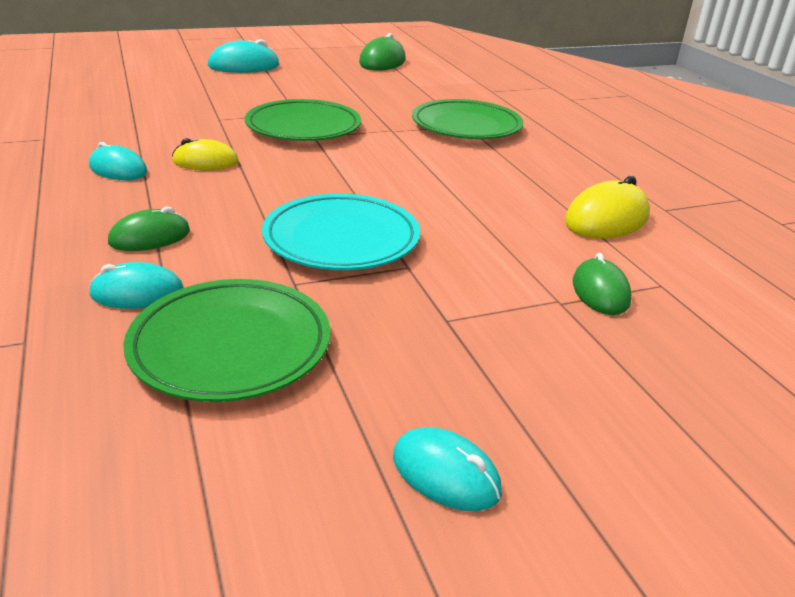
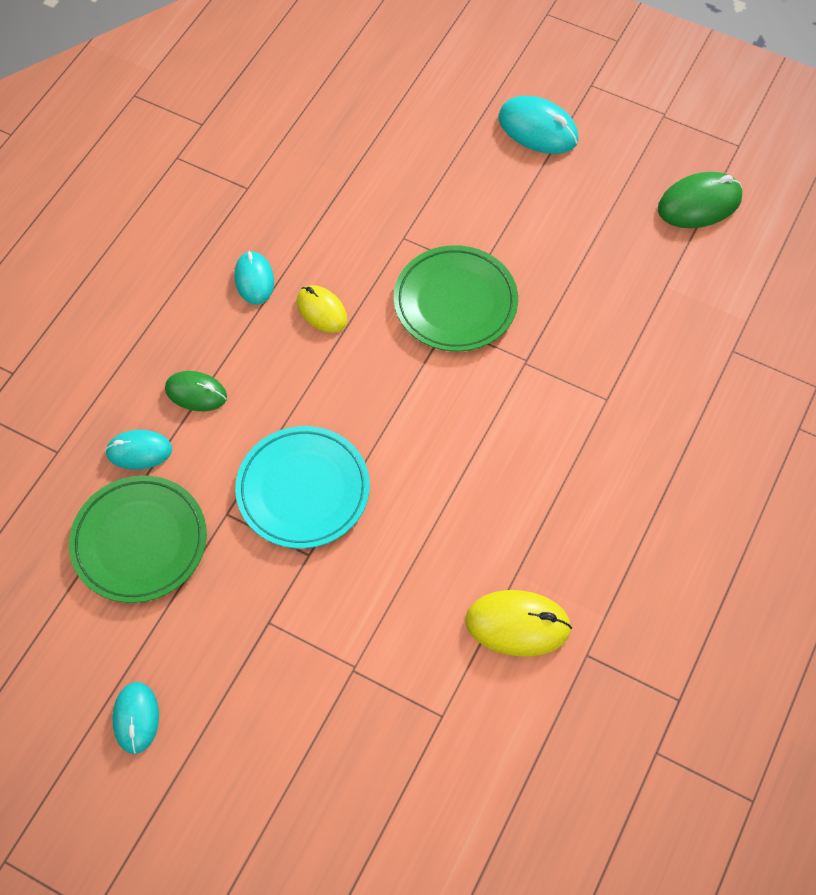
camera: 50 degrees right, 30 degrees up
(137, 293) = (139, 451): turquoise mouse -> turquoise mouse turned 45 degrees counterclockwise
(466, 126) = (603, 403): green plate -> none
(600, 292) = (391, 684): green mouse -> none

